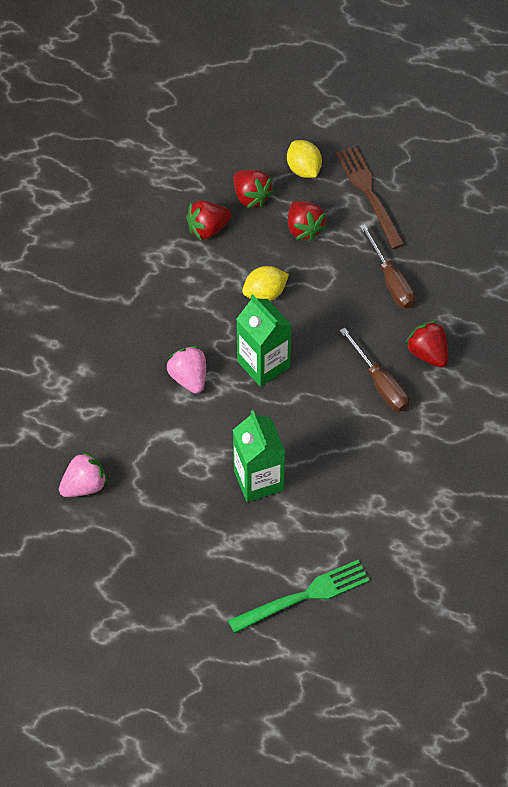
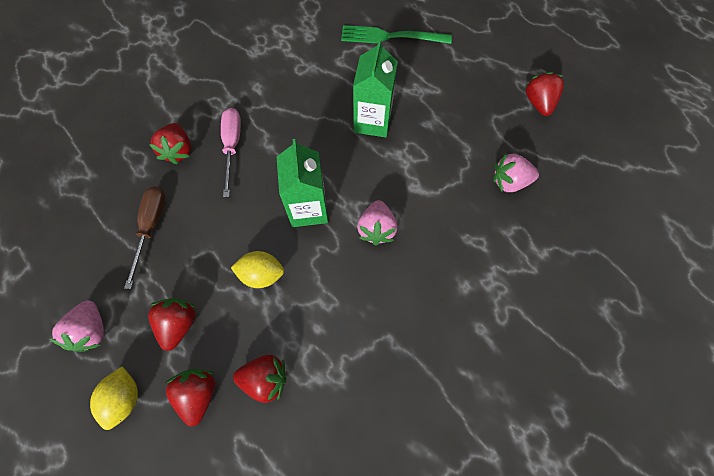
camera: 150 degrees left, 10 degrees up
(91, 594) = (538, 103): none -> red strawberry
(368, 193) = (92, 330): brown fork -> pink strawberry
(380, 383) = (232, 146): brown screwdriver -> pink screwdriver

